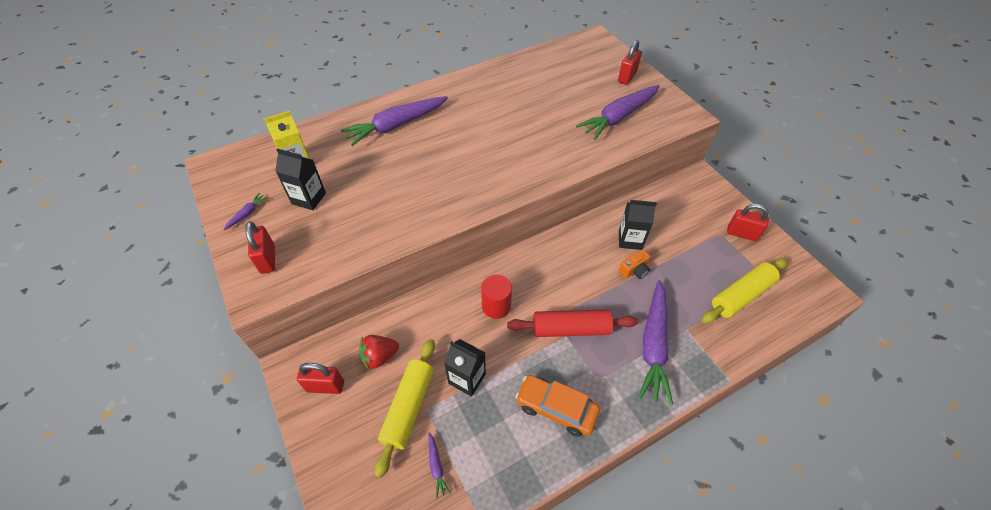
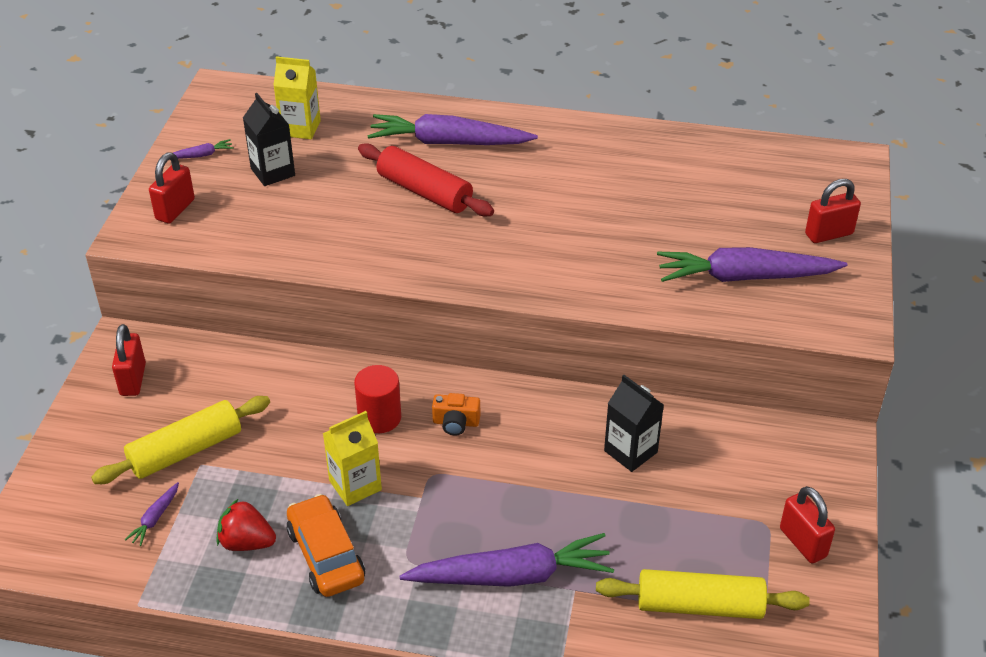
camera: 40 degrees right, 10 degrees down
(325, 386) = (133, 379): red padlock -> red padlock turned 45 degrees clockwise
(380, 356) = (209, 387): red strawberry -> red strawberry (247, 542)
(467, 378) = (269, 464): black carton -> none
(526, 355) = (355, 485): none -> yellow carton
(571, 329) = (435, 494): red rolling pin -> red rolling pin (424, 192)
(634, 270) = (591, 487): orange camera -> orange camera (456, 423)
(653, 345) = (511, 576): purple carrot -> purple carrot turned 150 degrees counterclockwise

